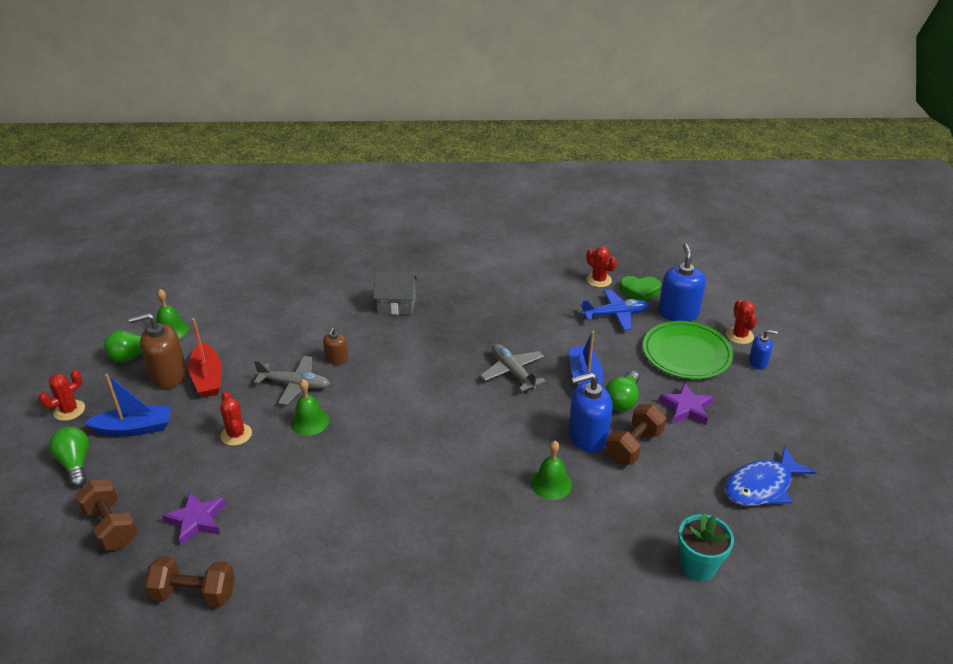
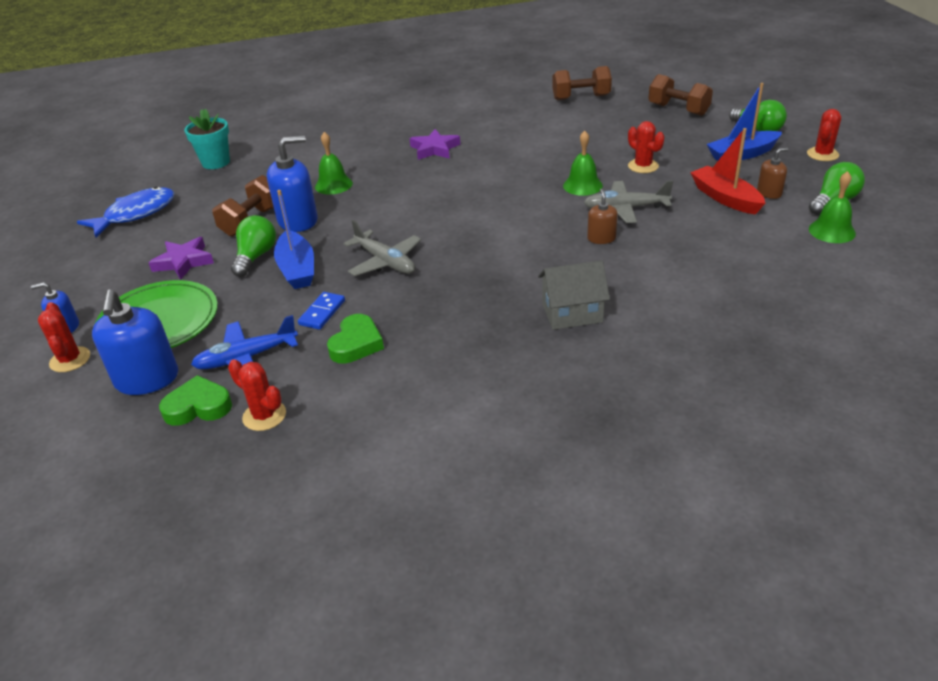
camera: 170 degrees right, 0 degrees up
(168, 375) = (769, 193): brown soap dispenser -> brown soap dispenser, size x0.53
(196, 520) = (617, 122): purple star -> purple star (434, 149)
(542, 311) = (356, 344): none -> green heart
(565, 337) = (322, 312): none -> blue domino

